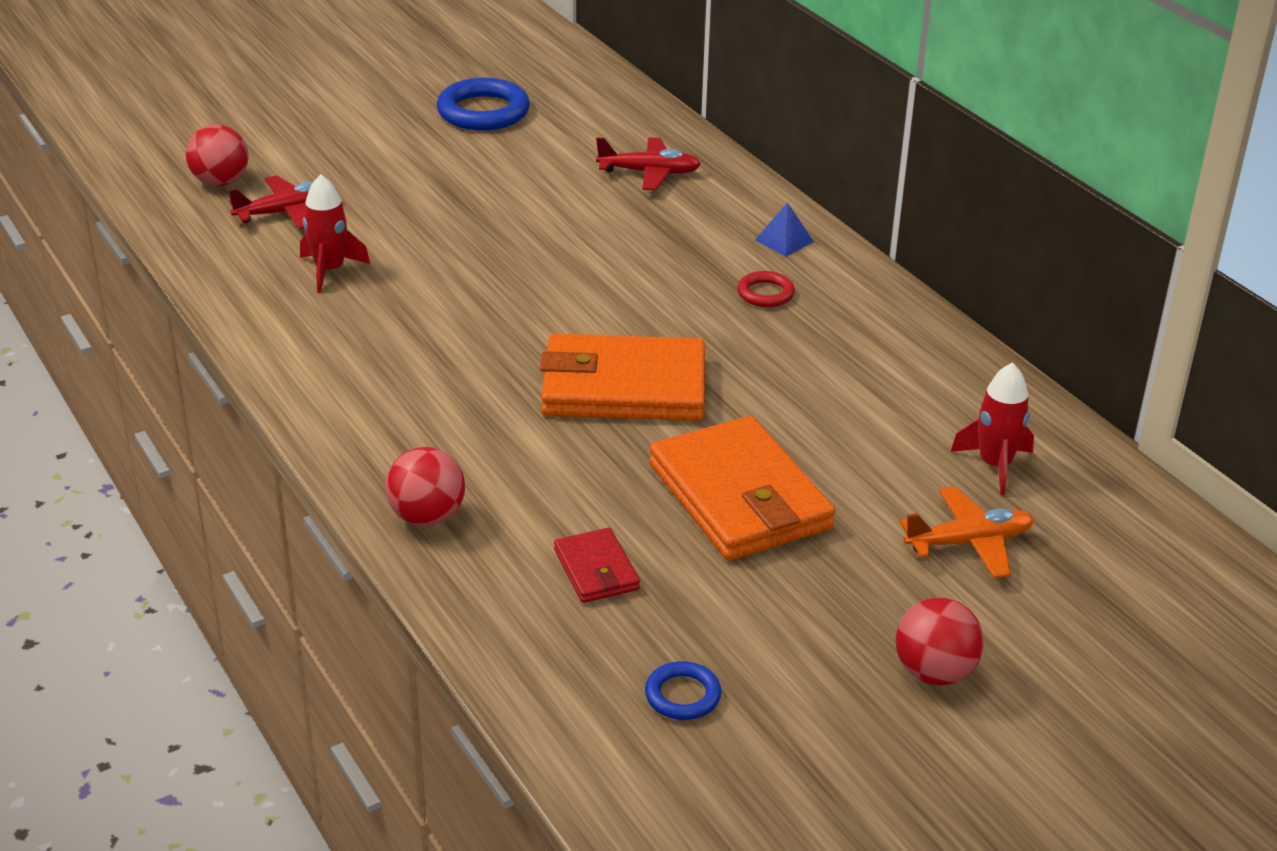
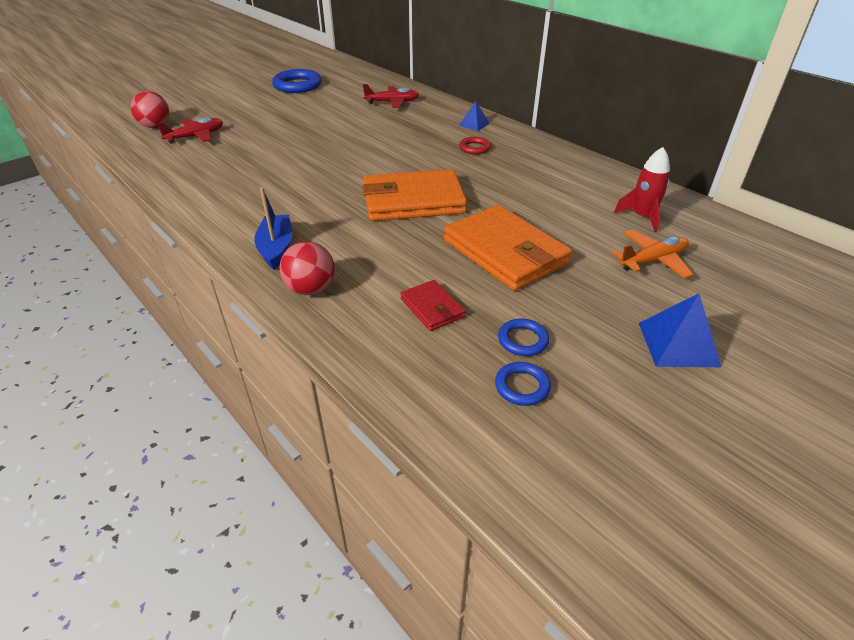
camera: 10 degrees left, 5 degrees up
(330, 270) = (225, 161): red rocket -> none
(388, 444) = (276, 248): none -> blue boat
(710, 635) = (522, 340): none -> blue ring
(934, 672) = (678, 344): red ball -> blue pyramid

